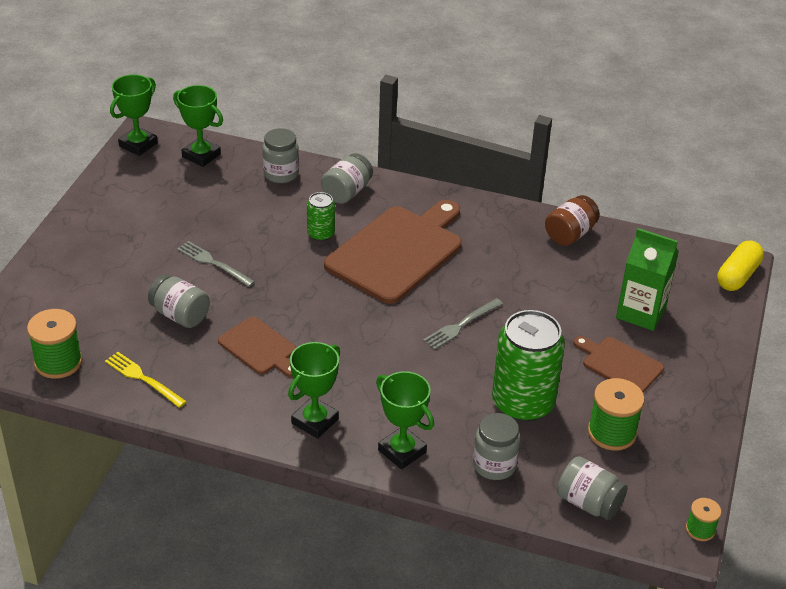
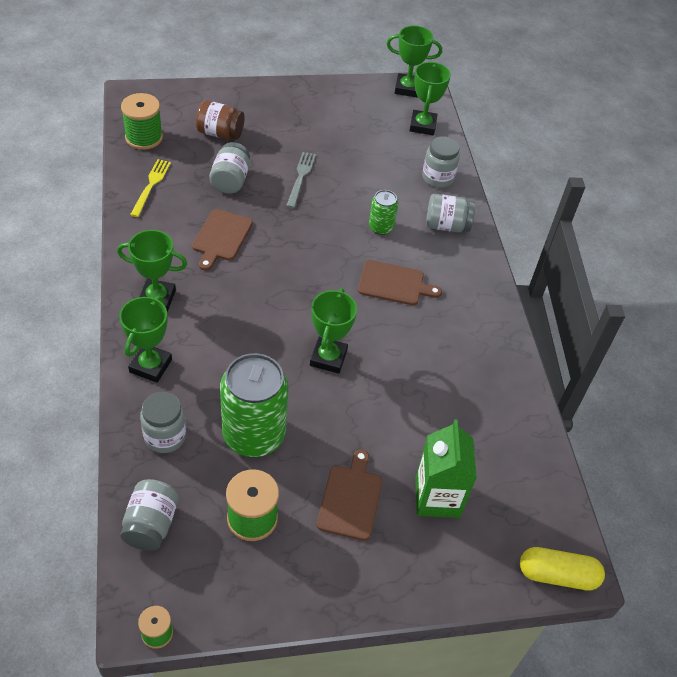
camera: 60 degrees right, 10 degrees up
(397, 252) = (394, 283): brown cutting board -> brown cutting board, size x0.52
(461, 325) = (328, 358): grey fork -> green trophy
(570, 234) = (512, 404): brown jar -> brown jar (220, 133)

